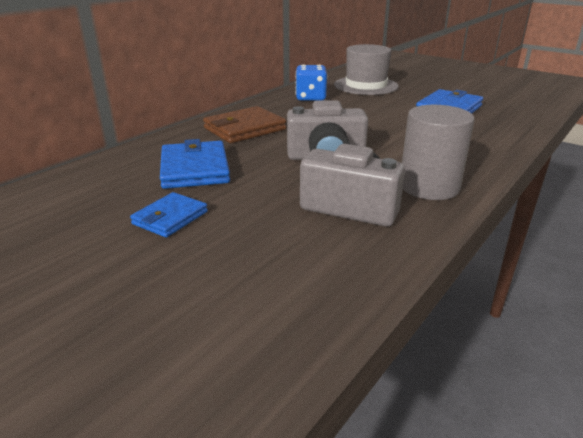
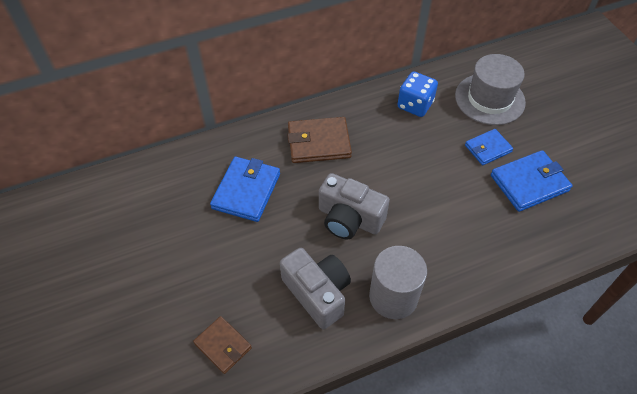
camera: 30 degrees right, 25 degrees up
(170, 218) = (199, 247): blue wallet -> blue wallet (488, 148)
(283, 282) = (223, 345): none -> brown wallet

